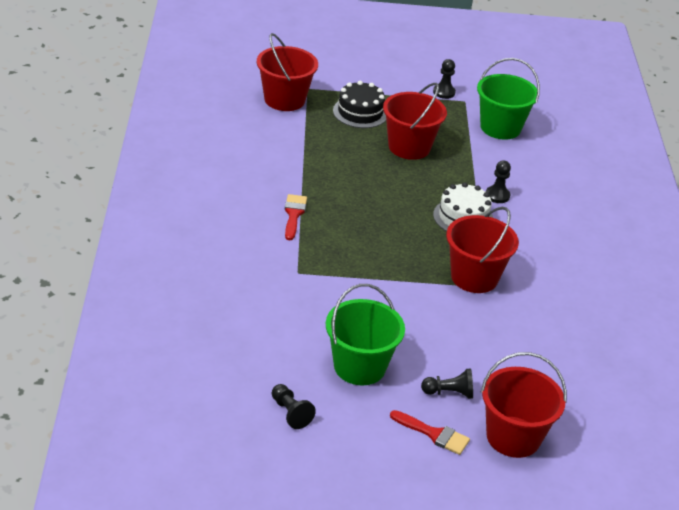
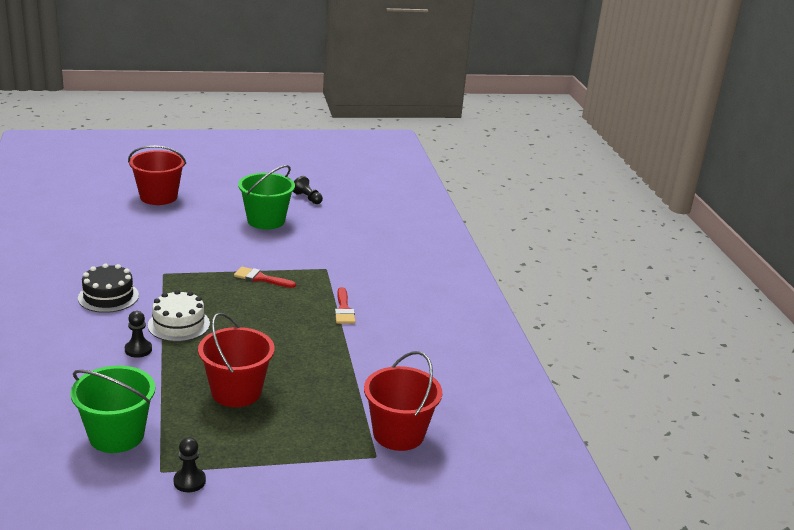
camera: 170 degrees right, 10 degrees down
(360, 112) = (301, 430): black cake -> black cake (108, 296)
(434, 434) = (212, 195): red brush -> red brush (260, 278)
(449, 393) = (201, 213): black pawn -> none
(474, 277) = (174, 278): red bucket -> none

